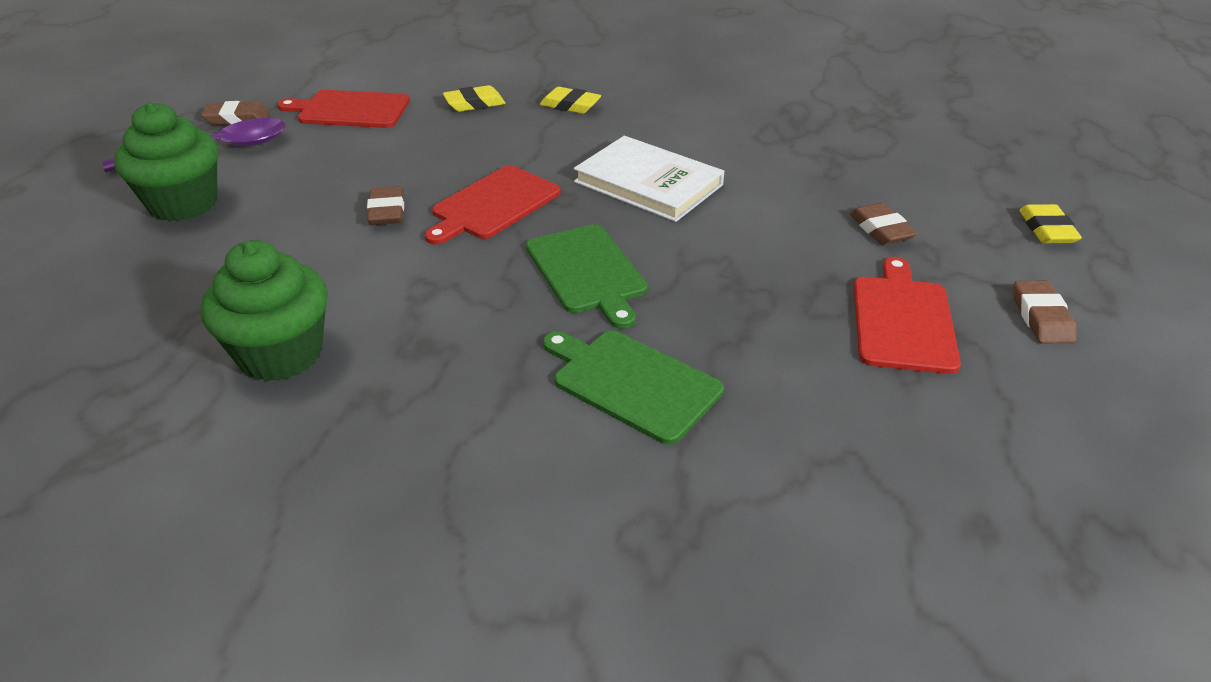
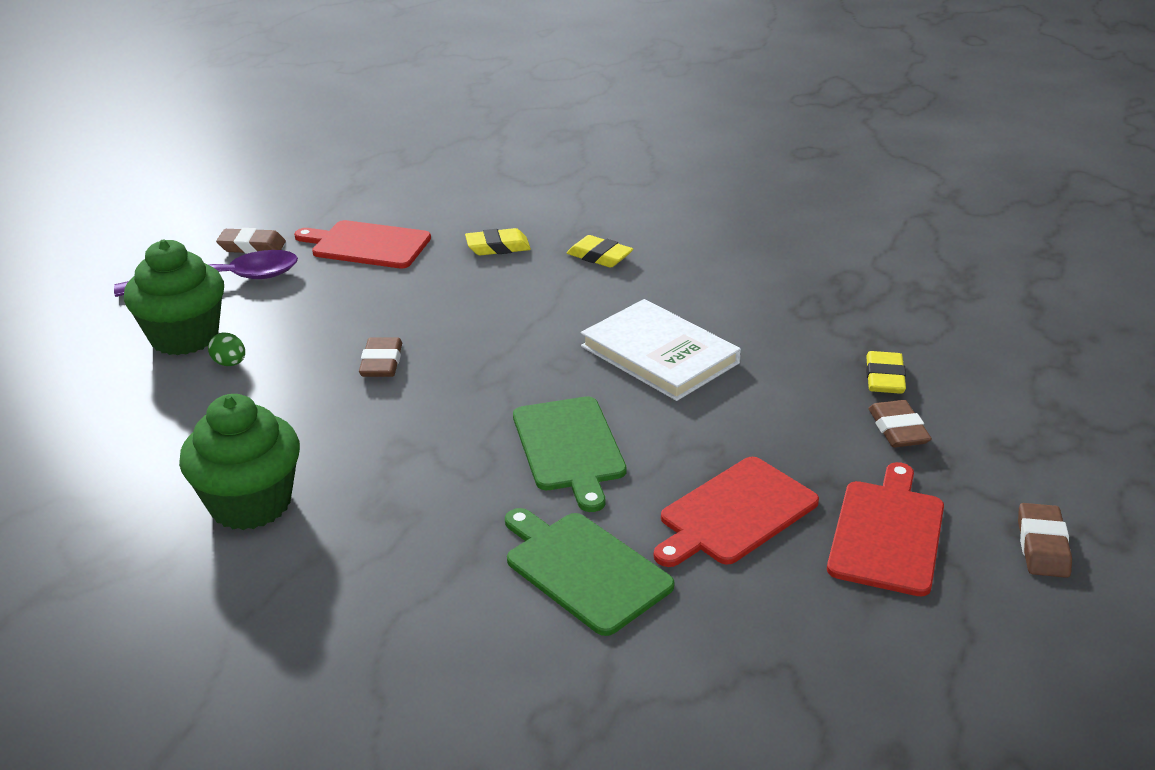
camera: 10 degrees right, 5 degrees down
(234, 224) = (230, 363): none -> green egg
(493, 204) = (491, 365): red cutting board -> red cutting board (735, 513)
(1047, 229) = (1087, 447): yellow eraser -> yellow eraser (884, 378)

